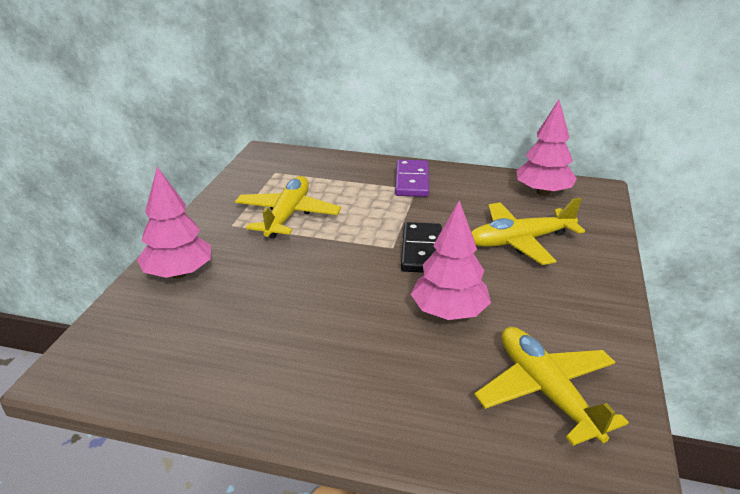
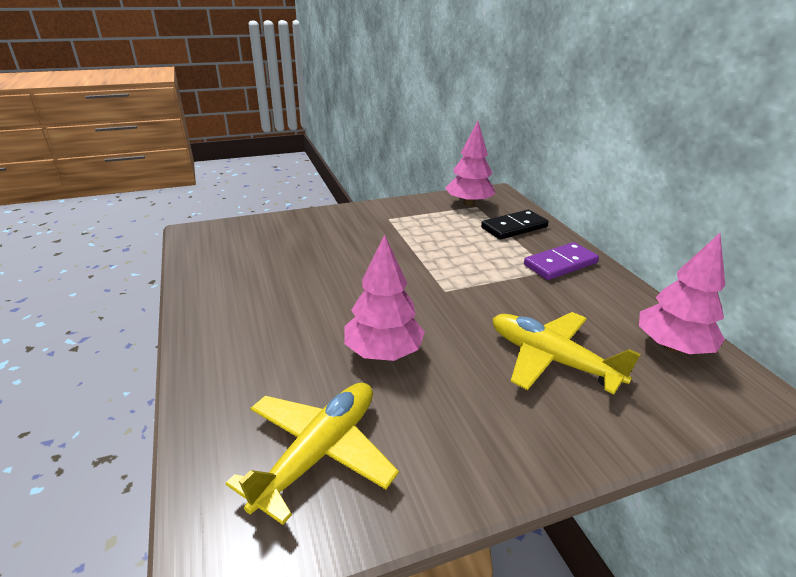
camera: 55 degrees right, 0 degrees up
(179, 273) = (314, 224): pink tree -> pink tree (469, 203)
(287, 215) = (427, 232): yellow plane -> none
(421, 250) = (458, 306): black domino -> black domino (514, 227)

